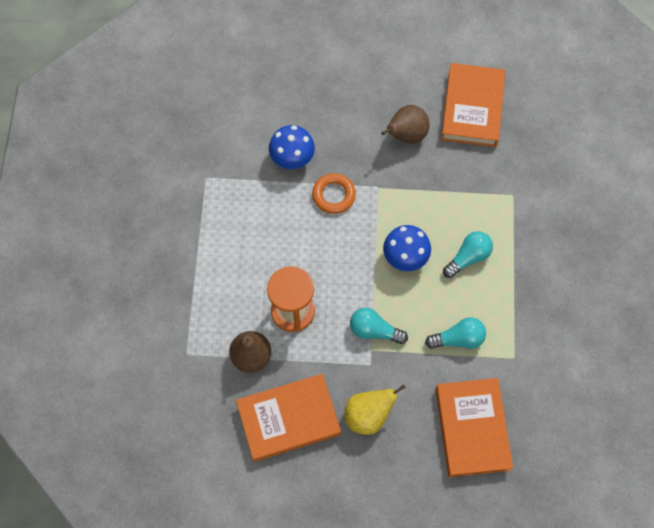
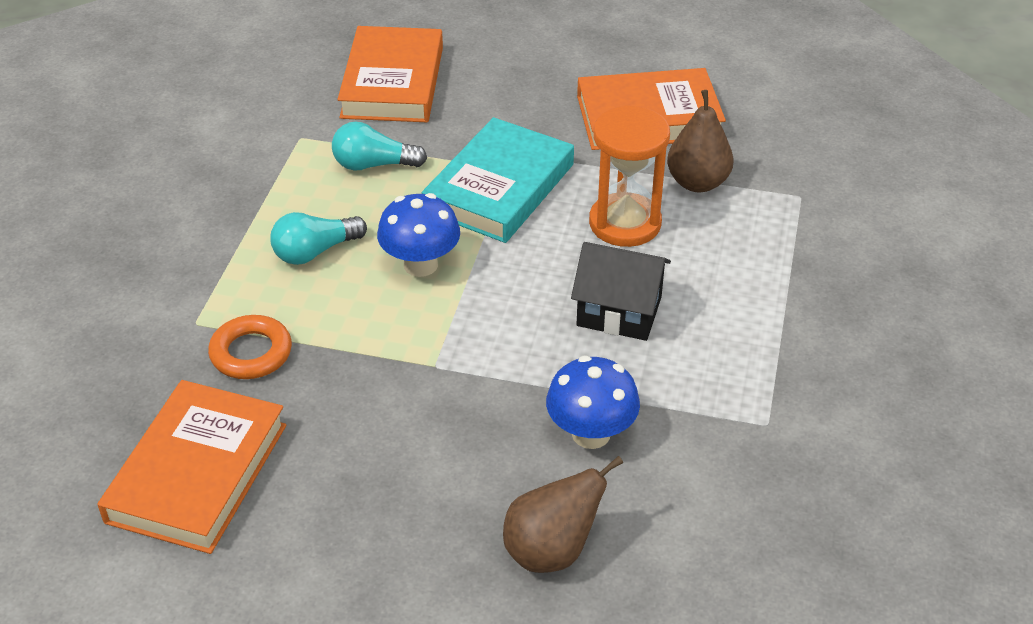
camera: 170 degrees left, 25 degrees down
(288, 240) = (619, 311): none -> black house
(333, 195) = (522, 365): orange ring -> orange ring (251, 353)
(368, 415) = (533, 108): yellow pear -> none
(374, 330) = (499, 188): turquoise light bulb -> turquoise book
(406, 135) = (352, 443): brown pear -> brown pear (551, 551)

